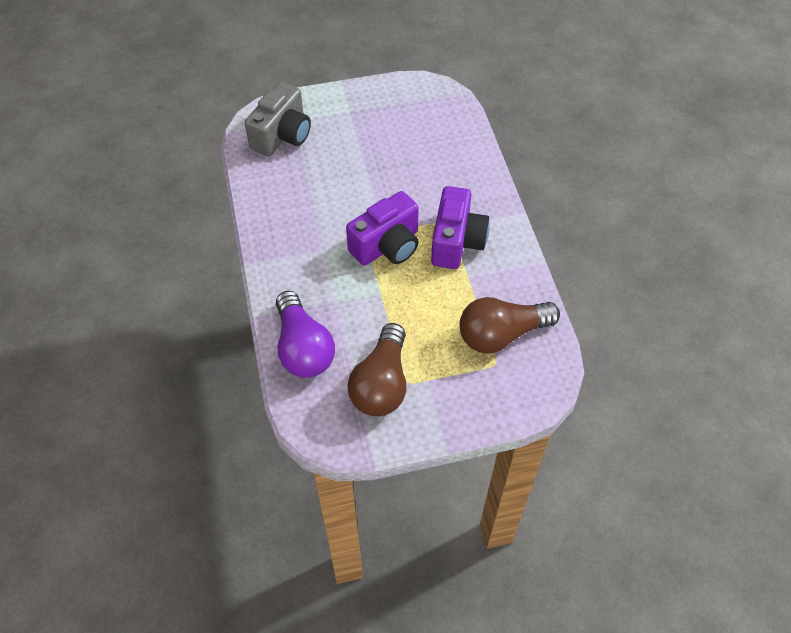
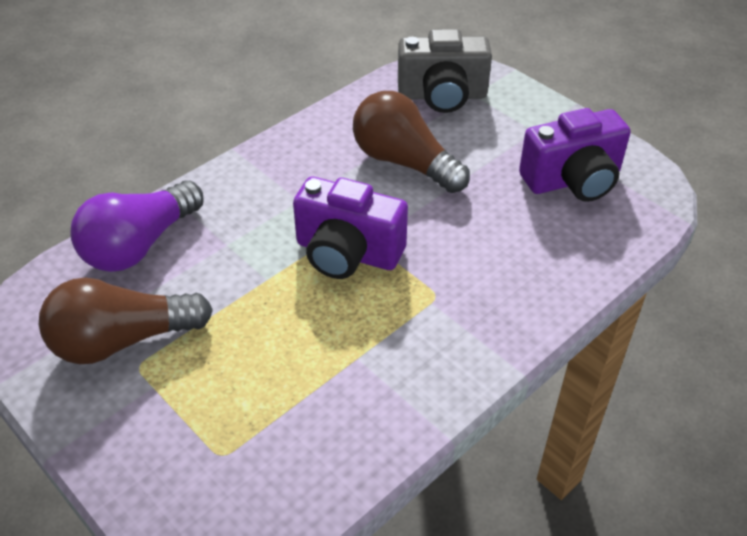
camera: 60 degrees right, 10 degrees down
(456, 242) = (408, 320): purple camera -> purple camera (573, 180)
(501, 334) = (278, 440): brown light bulb -> brown light bulb (404, 162)

